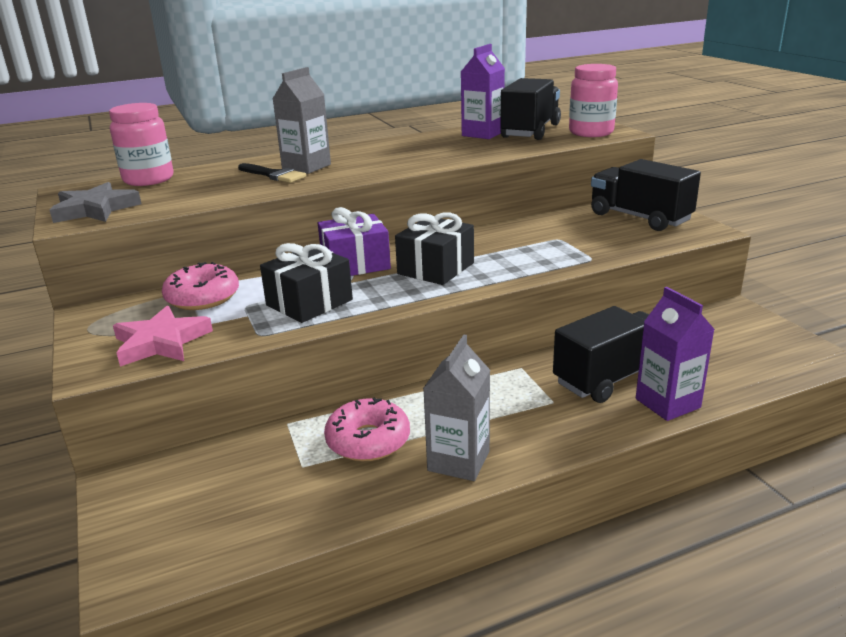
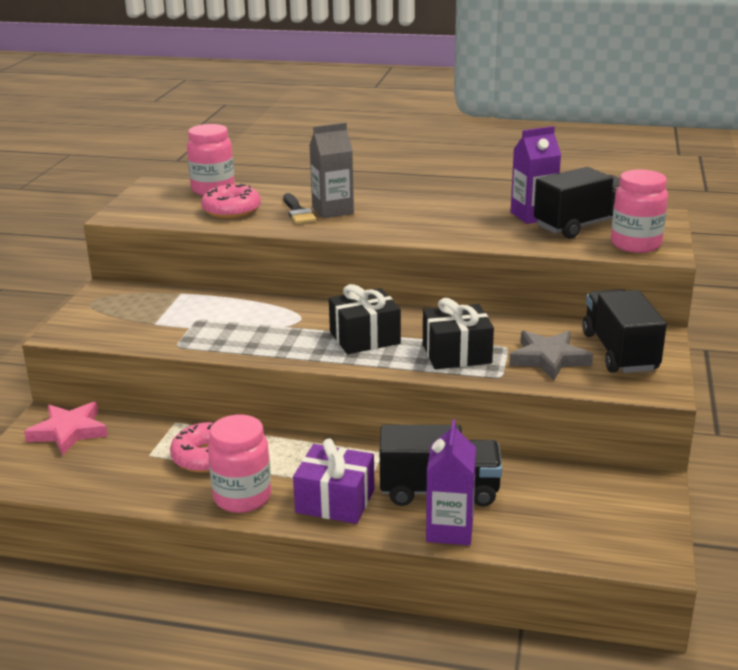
camera: 35 degrees right, 0 degrees up
(95, 209) = (146, 208): grey star -> grey star (549, 358)
(161, 342) = (117, 328): pink star -> pink star (69, 432)
(203, 297) = (181, 302): pink donut -> pink donut (231, 210)
(309, 302) = (239, 333): black gift -> black gift (456, 354)
(355, 264) = (314, 311): purple gift -> purple gift (335, 501)
(458, 461) = (242, 497): grey carton -> pink jar

